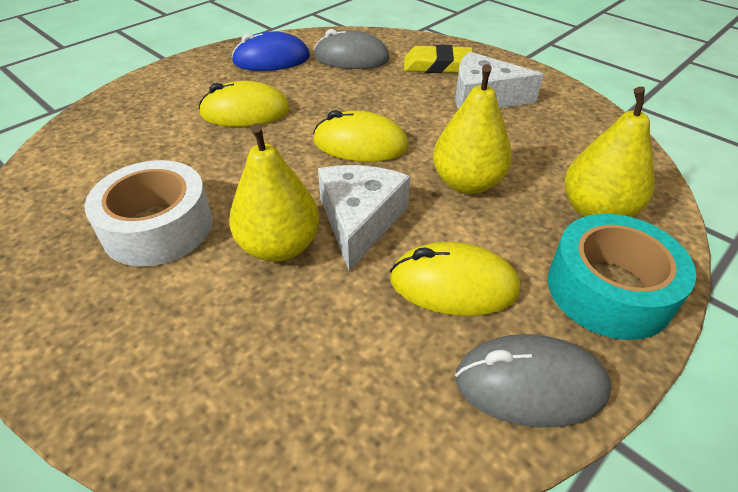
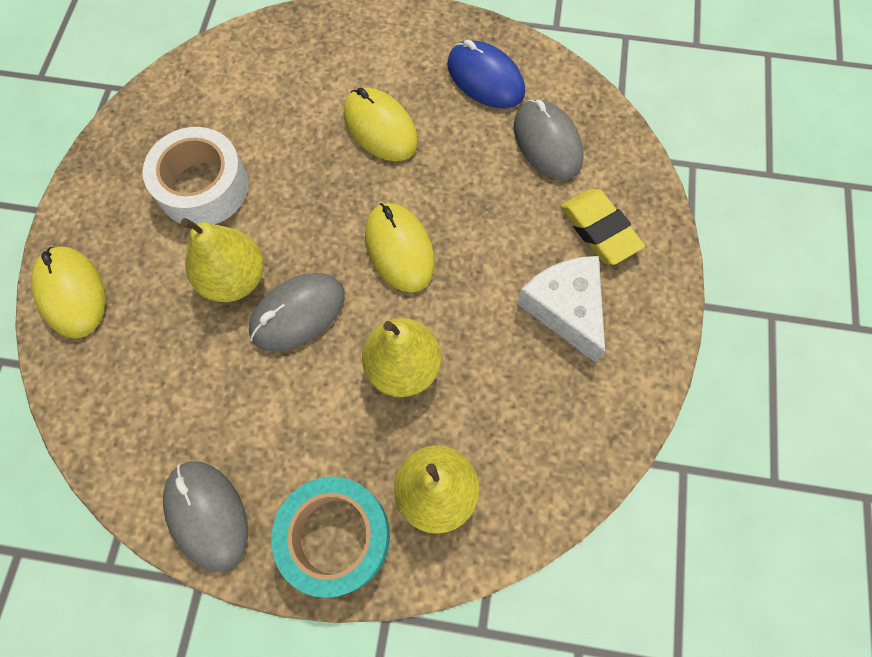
camera: 55 degrees right, 25 degrees up
(360, 221) = (298, 313): white cheese -> grey mouse
(453, 285) = (270, 420): yellow mouse -> yellow mouse (72, 293)

